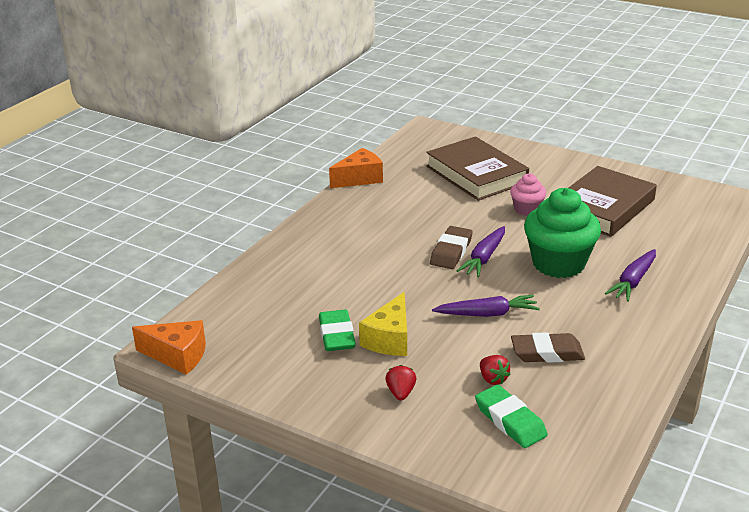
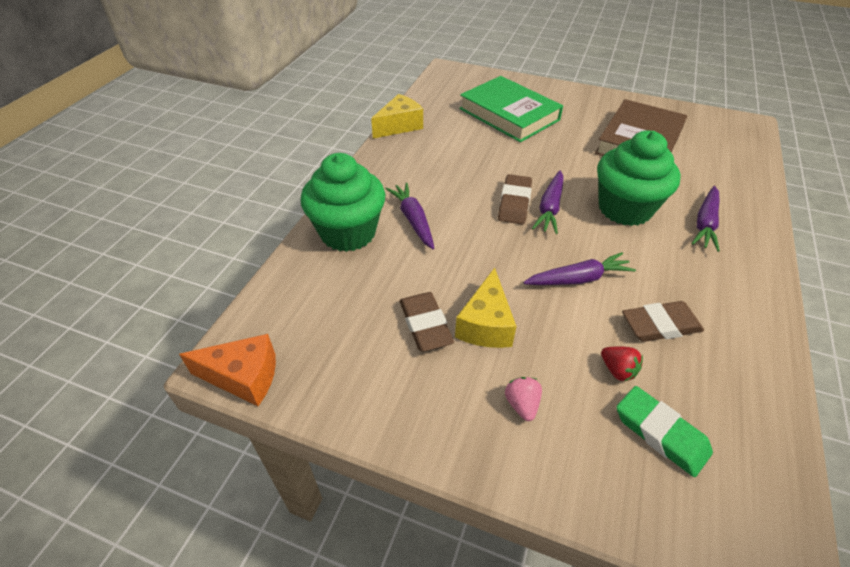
camera: 10 degrees left, 15 degrees up
(286, 264) = (348, 233): none -> green cupcake
(336, 335) = (425, 325): green eraser -> brown eraser
(349, 258) = (413, 220): none -> purple carrot
(359, 178) = (399, 126): orange cheese -> yellow cheese
(400, 393) = (522, 404): red strawberry -> pink strawberry
(476, 174) = (509, 114): brown book -> green book
(526, 209) = (570, 149): pink cupcake -> none

